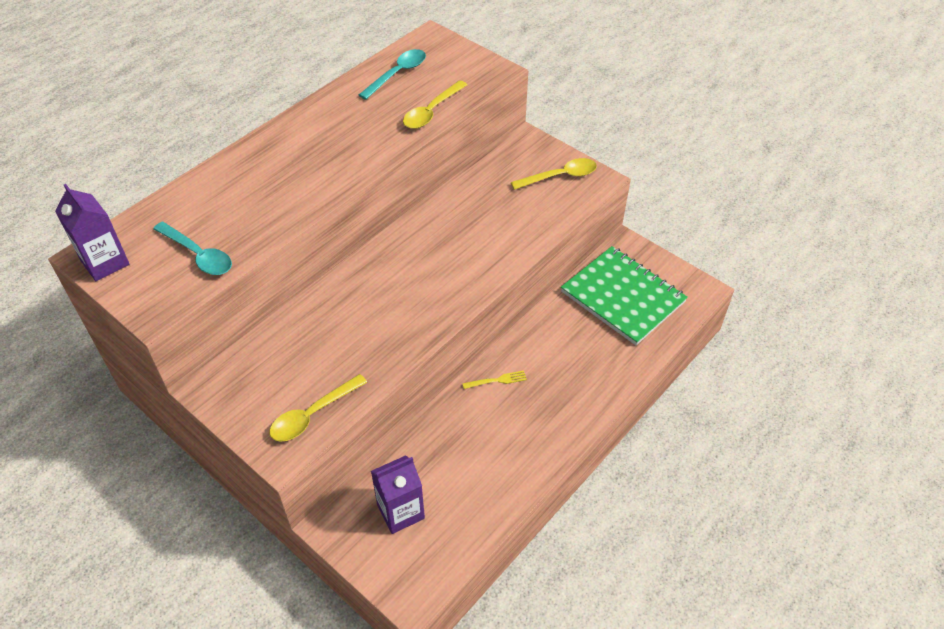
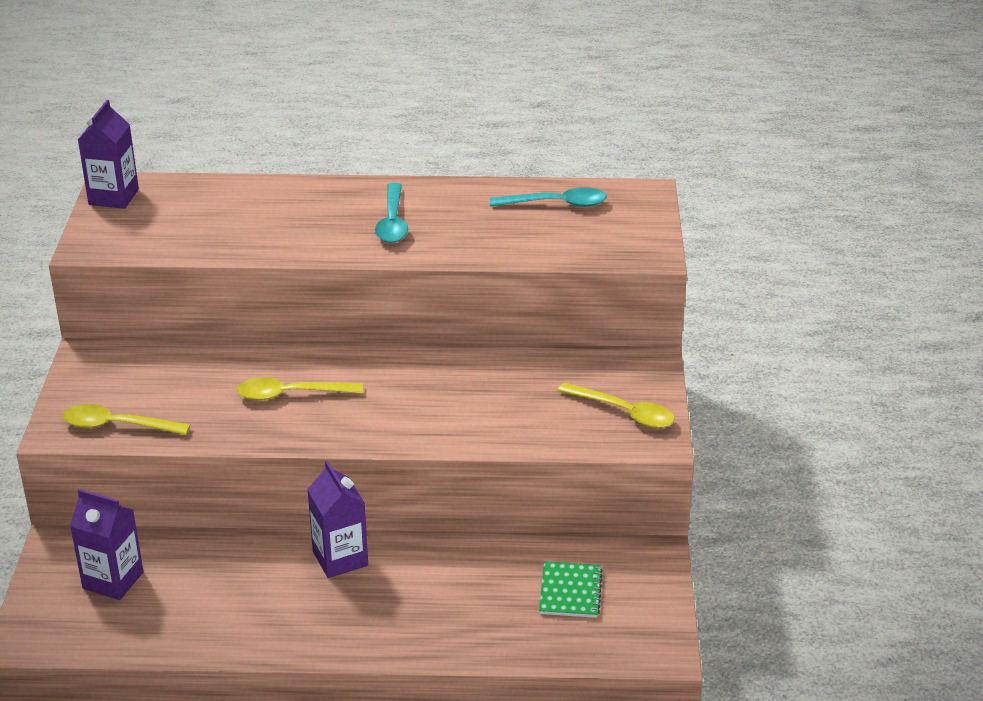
camera: 50 degrees right, 15 degrees down
(198, 255) = (174, 233): turquoise spoon -> turquoise spoon (392, 222)
(431, 111) = (528, 250): yellow spoon -> yellow spoon (291, 394)
(497, 380) = (340, 558): yellow fork -> purple carton
(622, 297) = (570, 591): green notebook -> green notebook, size x0.50

